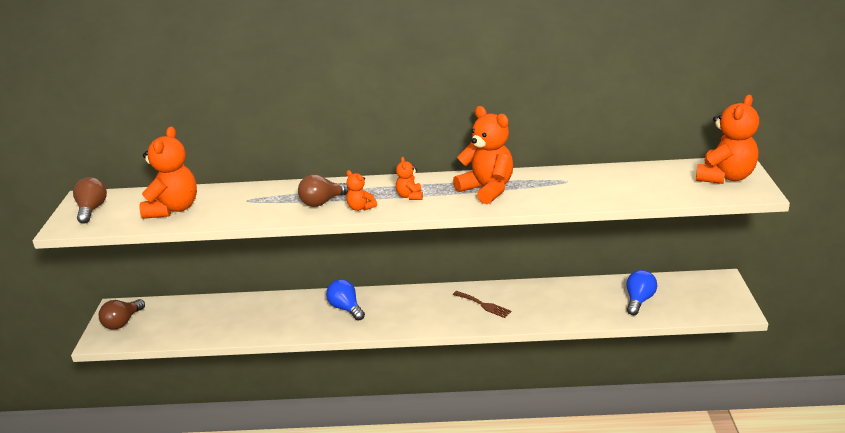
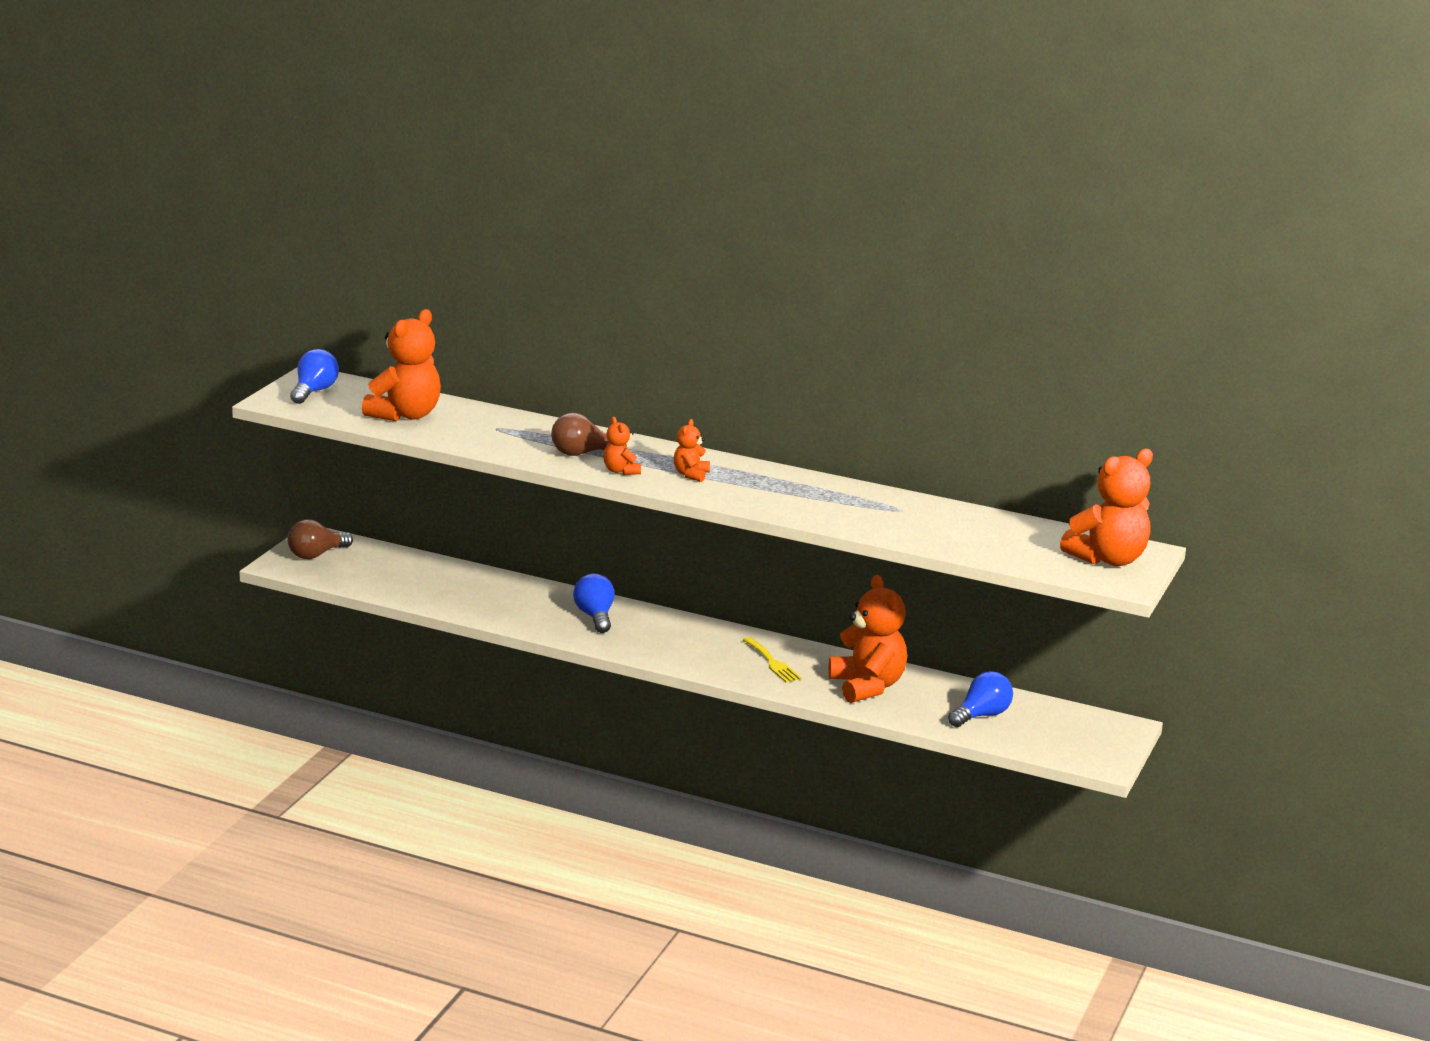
camera: 20 degrees right, 5 degrees down
(92, 210) = (314, 391): brown light bulb -> blue light bulb
(483, 305) = (772, 662): brown fork -> yellow fork
(487, 190) = (791, 492): orange teddy bear -> orange teddy bear (867, 686)

